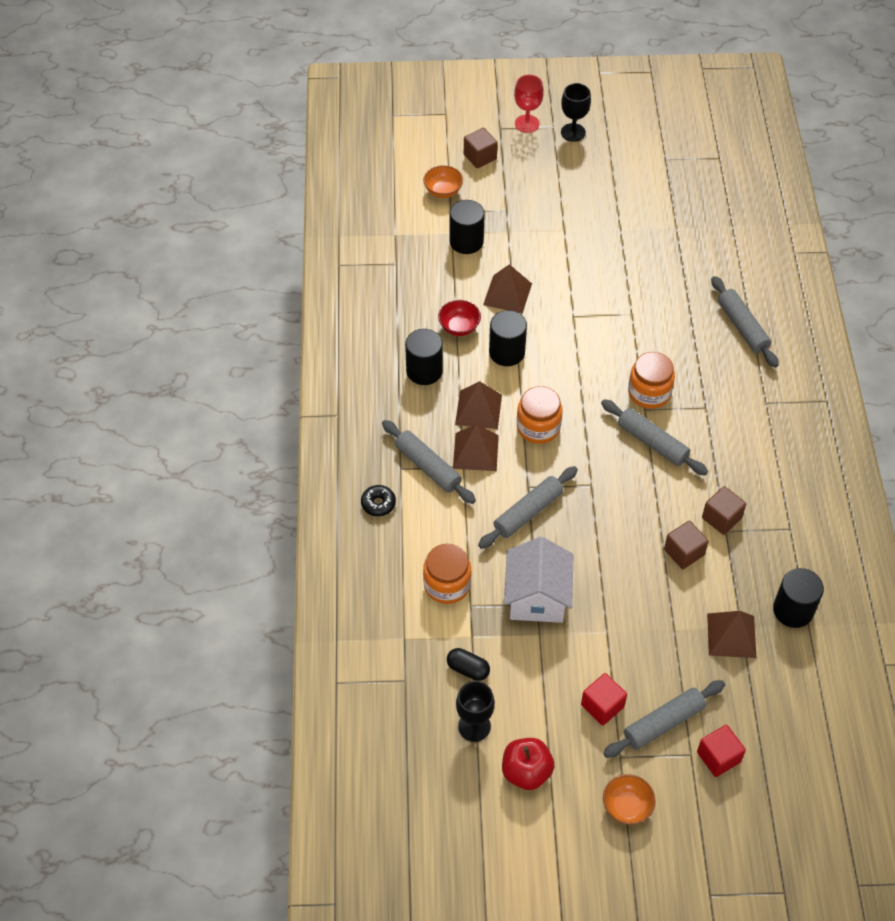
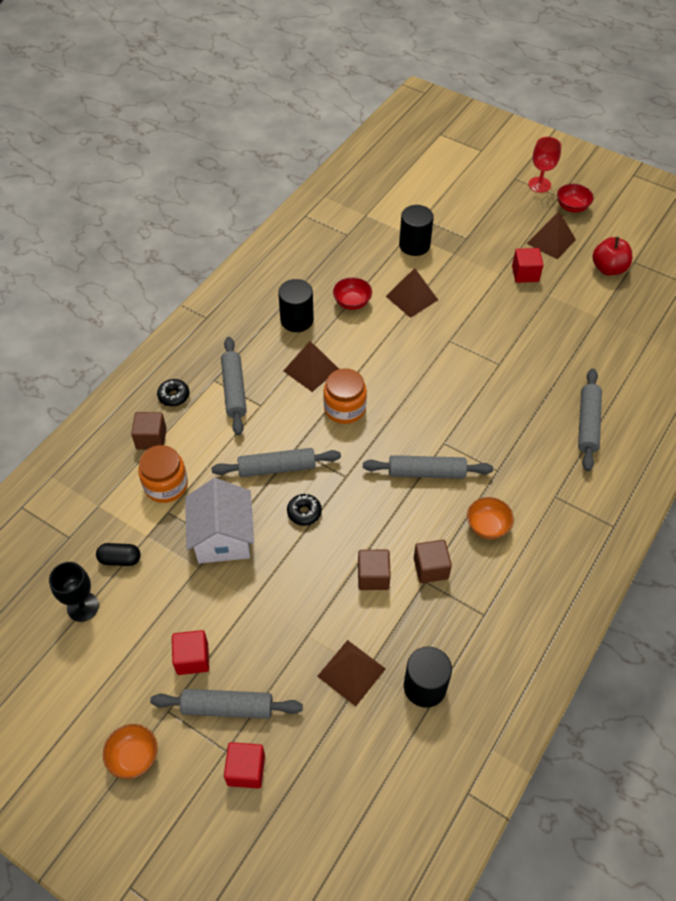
camera: 35 degrees right, 0 degrees up
(443, 191) = (429, 202): orange bowl -> orange bowl (487, 526)
(468, 669) = (120, 559): black capsule -> black capsule turned 60 degrees counterclockwise
(475, 451) = (280, 399): brown pyramid -> brown pyramid (551, 241)
(480, 157) = (480, 191): brown cube -> brown cube (151, 439)
(507, 352) = (371, 340): black cylinder -> none
(526, 772) = (86, 670): red apple -> red apple (608, 269)
(537, 597) = (223, 537): white house -> white house turned 45 degrees counterclockwise
(573, 132) = (572, 207): black goblet -> red bowl
(584, 535) = (304, 512): none -> black donut
(585, 219) = (525, 274): none -> red cube
(649, 392) = (459, 432): orange jar -> none
(652, 442) = (426, 472): grey rolling pin -> grey rolling pin turned 75 degrees counterclockwise

